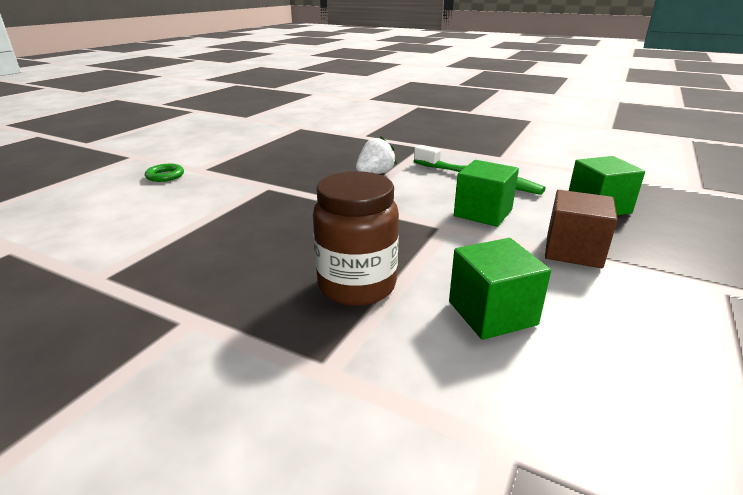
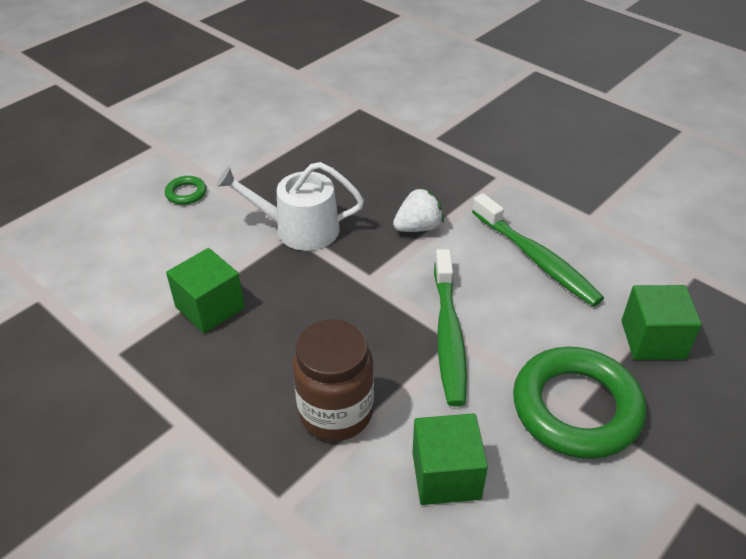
camera: 15 degrees right, 15 degrees up
(274, 184) = (299, 229): none -> white watering can
(435, 224) = (448, 335): none -> green toothbrush
(483, 213) = (510, 325): green cube -> green cube (210, 307)
(573, 251) = (576, 408): brown cube -> green ring

